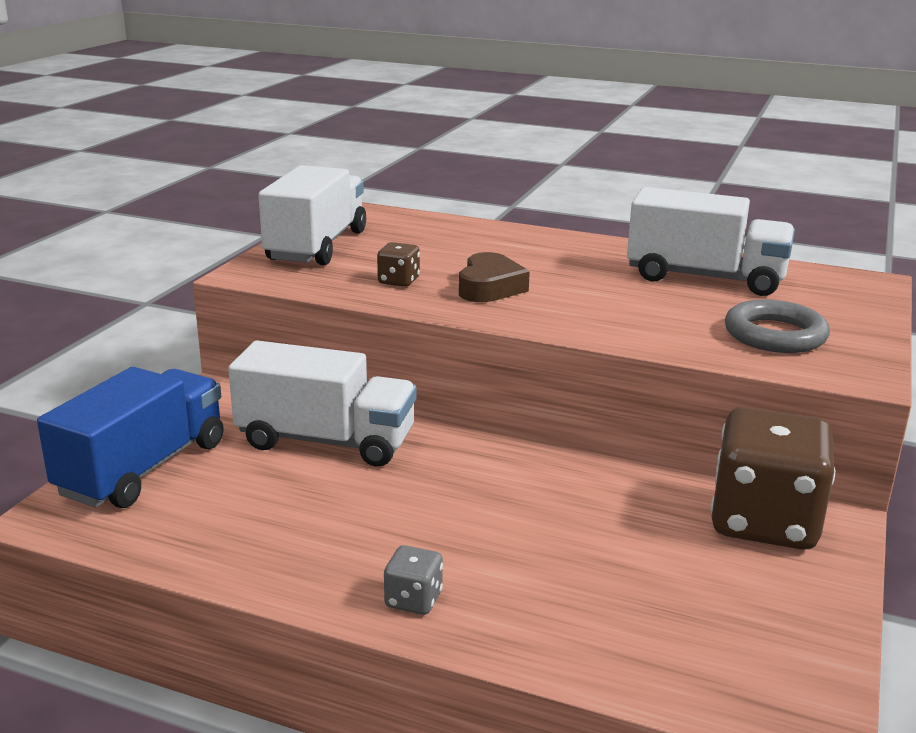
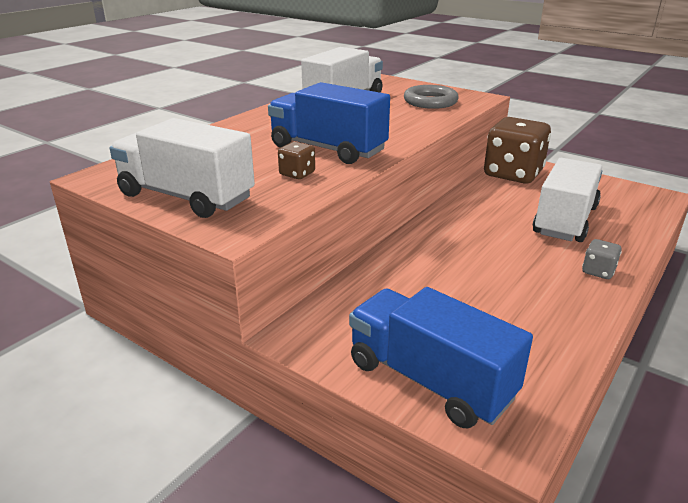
camera: 75 degrees left, 5 degrees up
(326, 441) = (403, 284): white truck -> white truck (565, 220)
(490, 287) = (328, 149): brown heart -> blue truck

